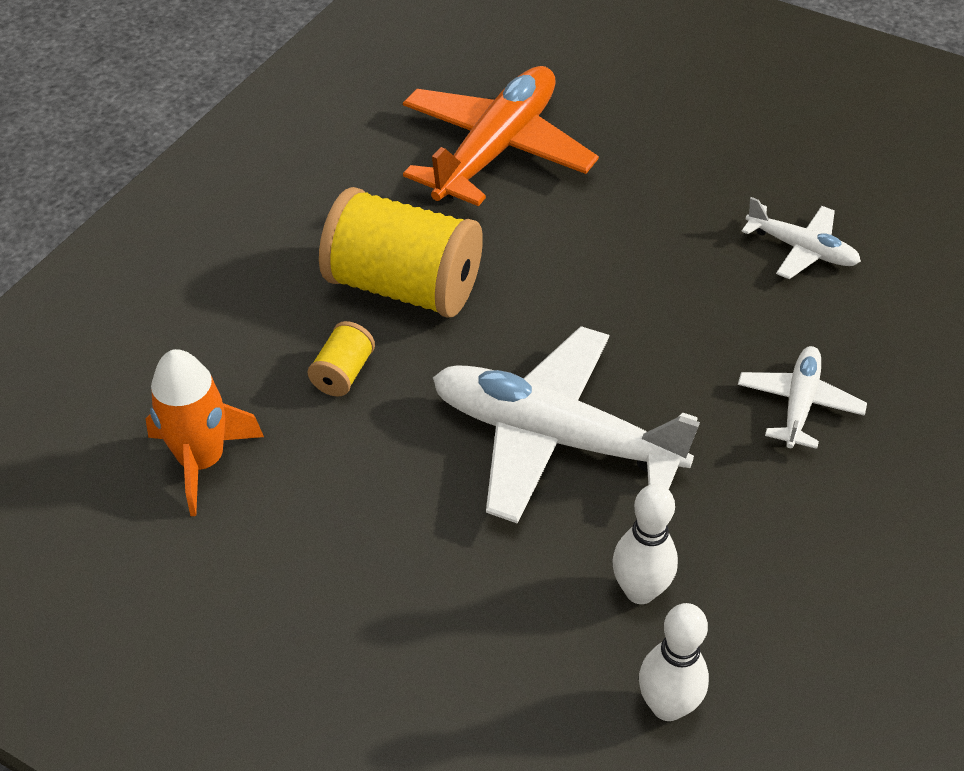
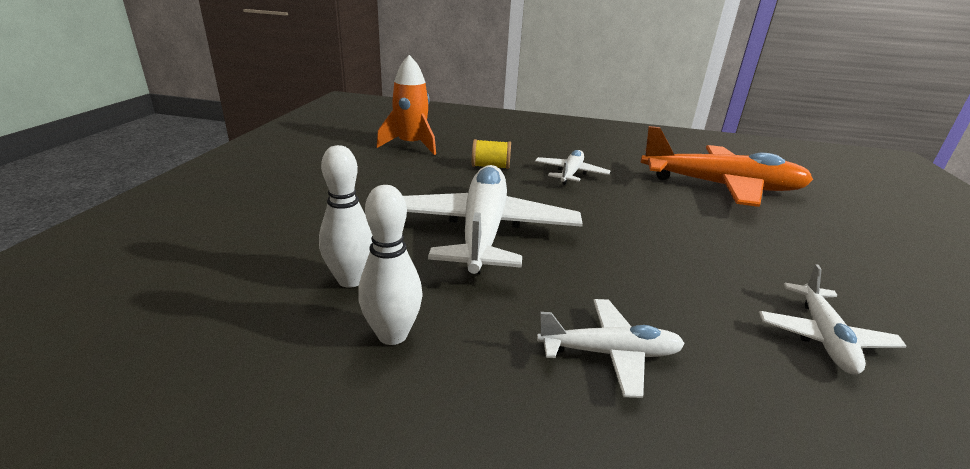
camera: 70 degrees right, 20 degrees down
(404, 286) = (570, 174): yellow spool -> white plane
(667, 706) = (236, 304): white bowling pin -> white bowling pin (392, 335)

